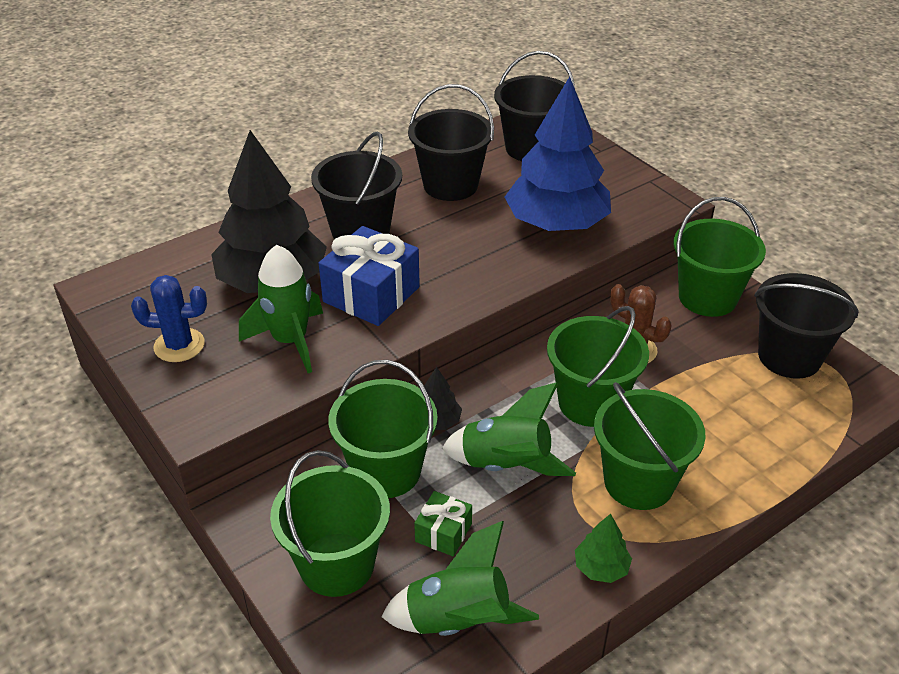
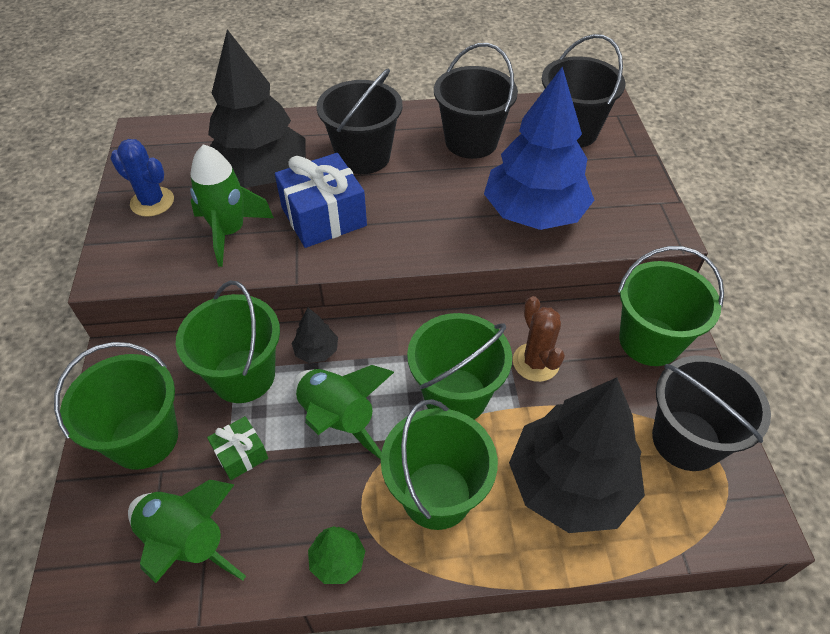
camera: 30 degrees right, 10 degrees up
(732, 425) = (570, 484): none -> black tree

